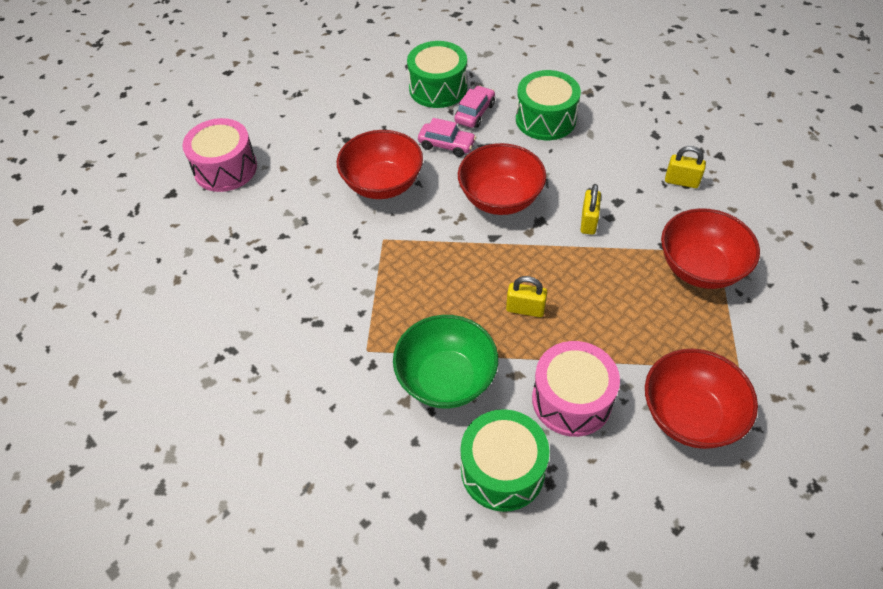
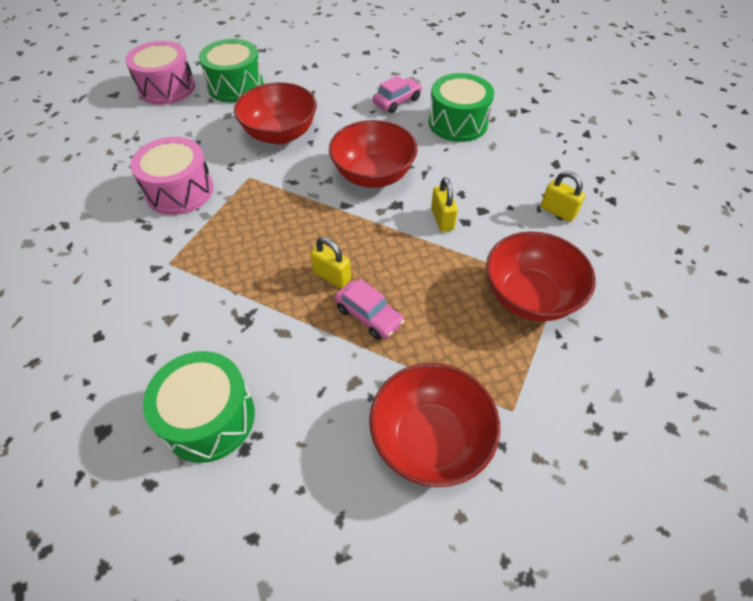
camera: 20 degrees right, 0 degrees up
(438, 88) = (378, 74): green drum -> green drum (236, 86)
(446, 145) = (355, 119): pink car -> pink car (369, 316)
(446, 379) = (218, 313): green bowl -> none
(571, 400) = (319, 376): pink drum -> pink drum (179, 191)
(588, 222) = (442, 219): yellow padlock -> yellow padlock turned 45 degrees counterclockwise

